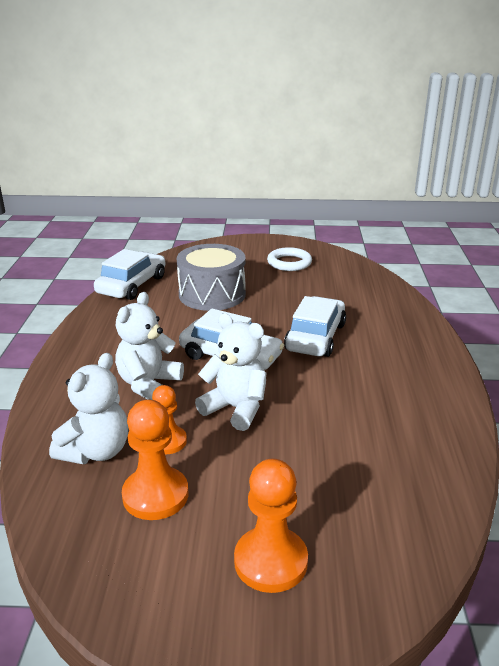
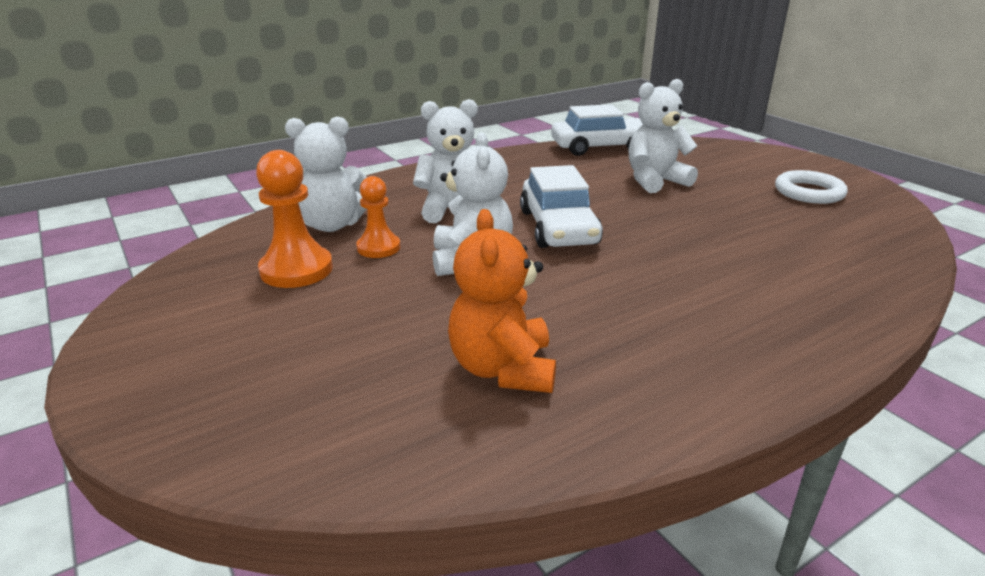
camera: 55 degrees right, 0 degrees up
(212, 294) = (655, 181): grey drum -> white teddy bear
(270, 561) = (246, 360): orange pawn -> none
(315, 337) = (678, 258): white car -> none
(375, 449) = (503, 369): none -> orange teddy bear

